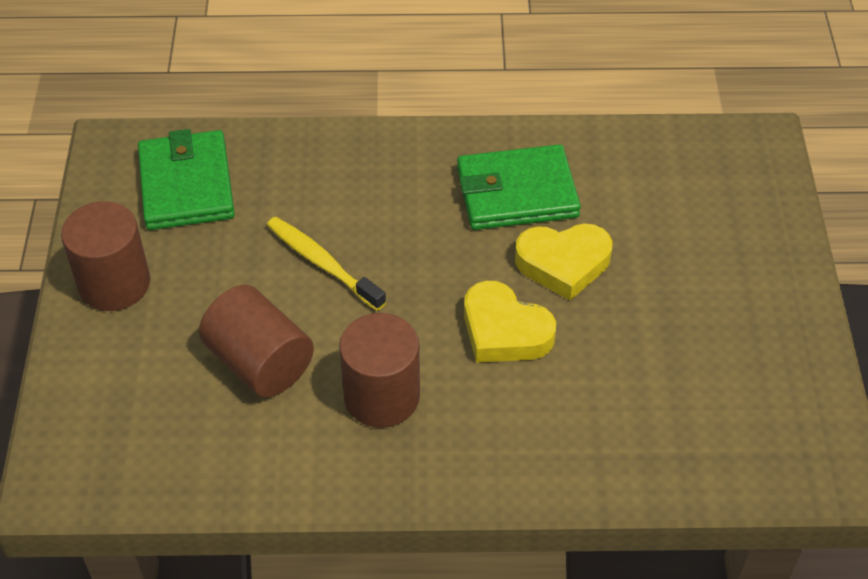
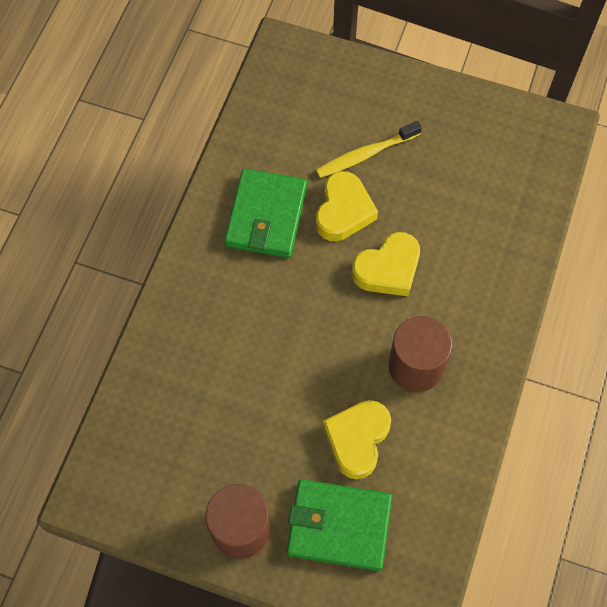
camera: 70 degrees left, 15 degrees up
(186, 185) = (158, 448): green wallet -> green wallet (339, 526)
(260, 362) = (357, 439): brown cylinder -> yellow heart
(323, 263) = (281, 369): yellow toothbrush -> yellow toothbrush (365, 154)

